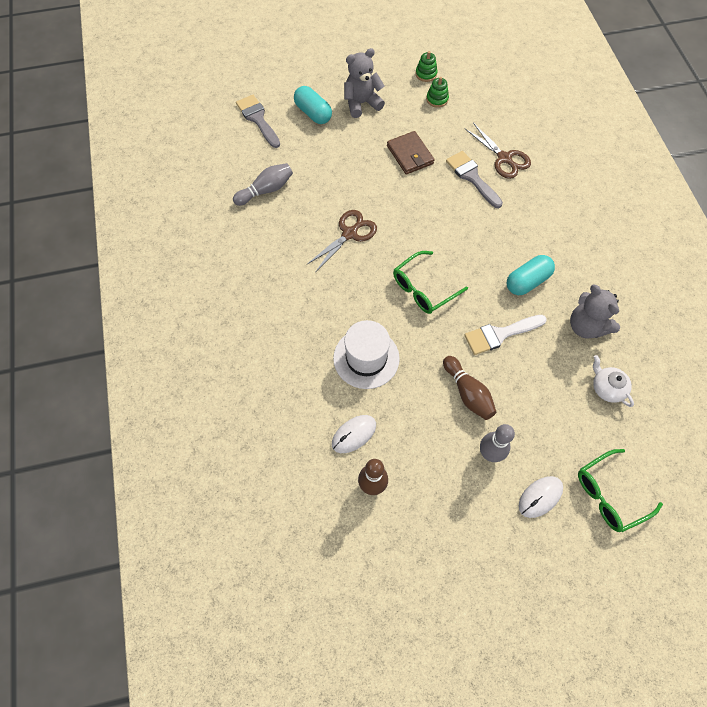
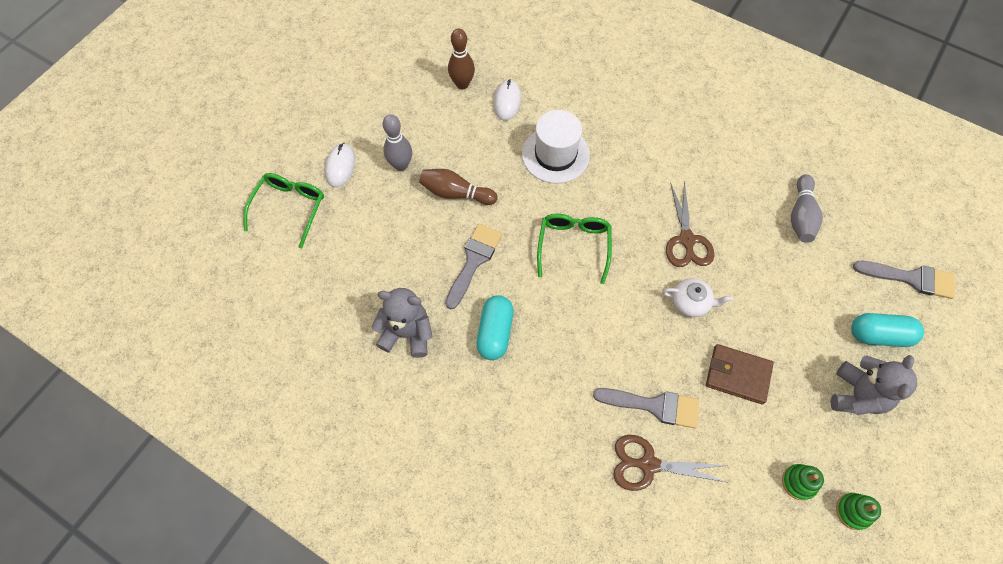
camera: 135 degrees right, 0 degrees up
(500, 334) = (474, 261): white brush -> grey brush
(607, 388) = (348, 290): white teapot -> white teapot (691, 302)

